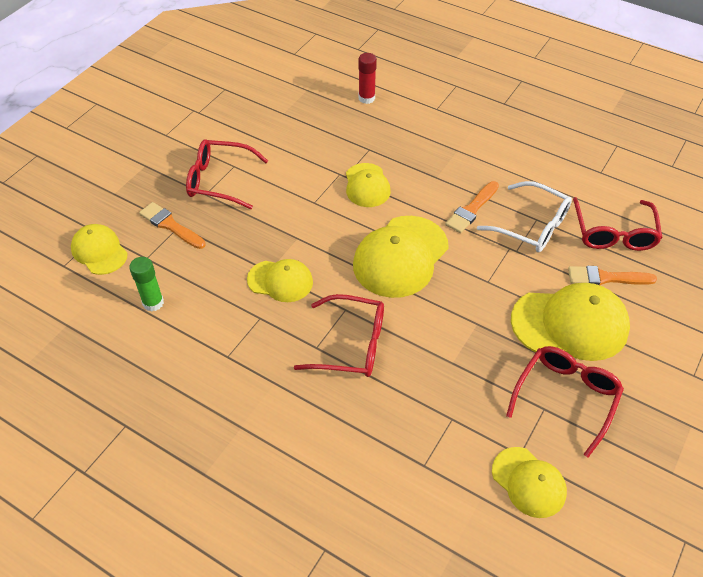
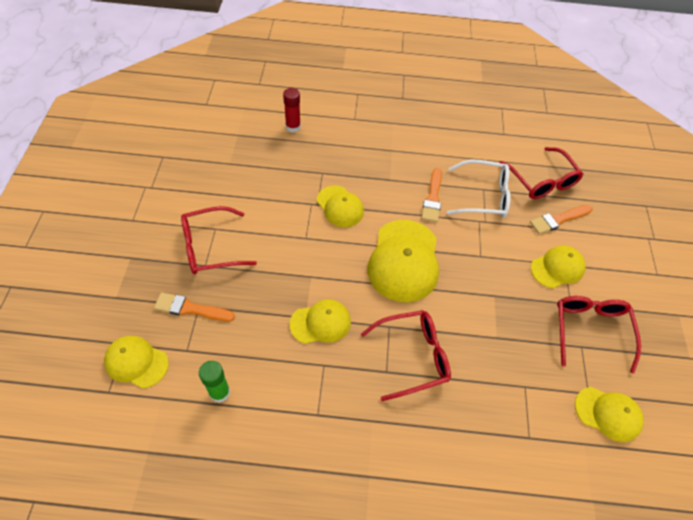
camera: 30 degrees left, 5 degrees up
(570, 324) = (557, 268): yellow cap -> yellow cap, size x0.59

